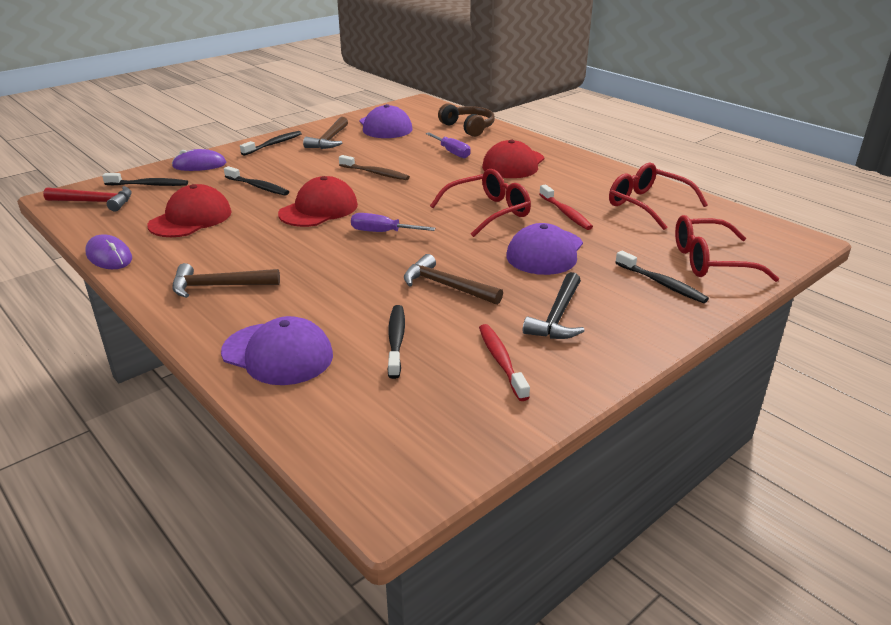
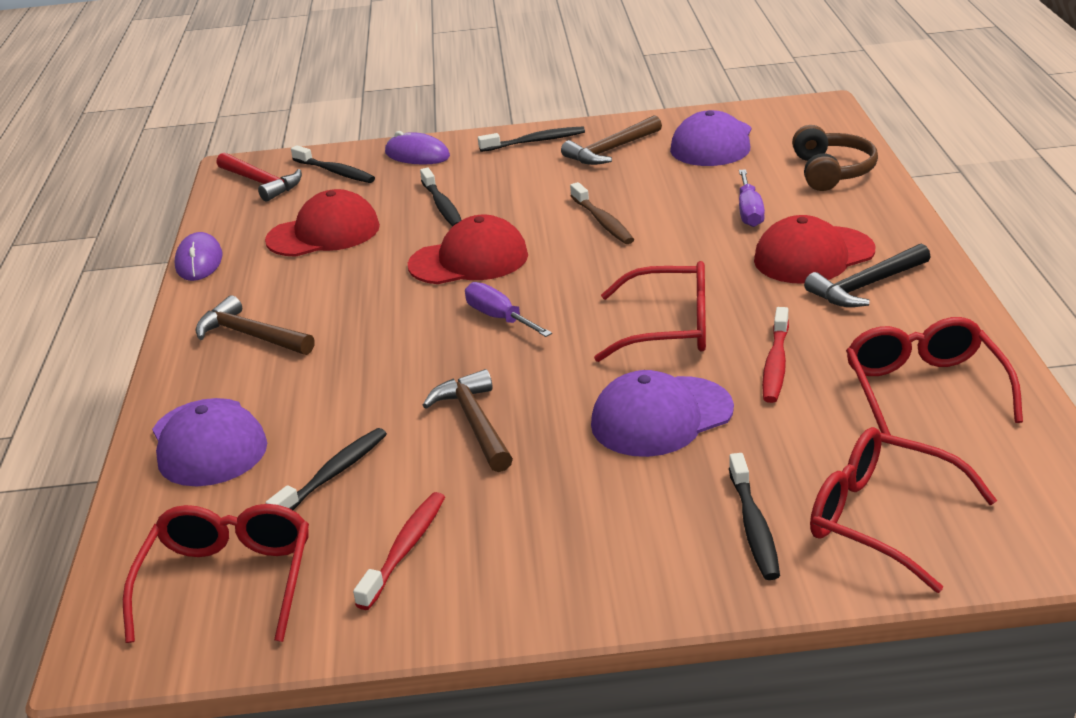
camera: 40 degrees right, 0 degrees up
(413, 423) = (228, 581): none -> red glasses
(557, 316) = (547, 518): black hammer -> black hammer (866, 286)

